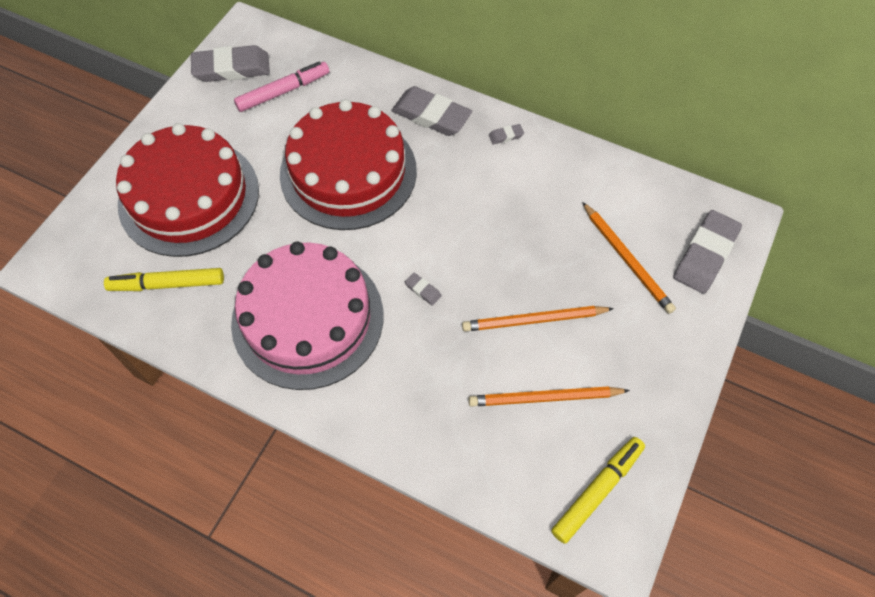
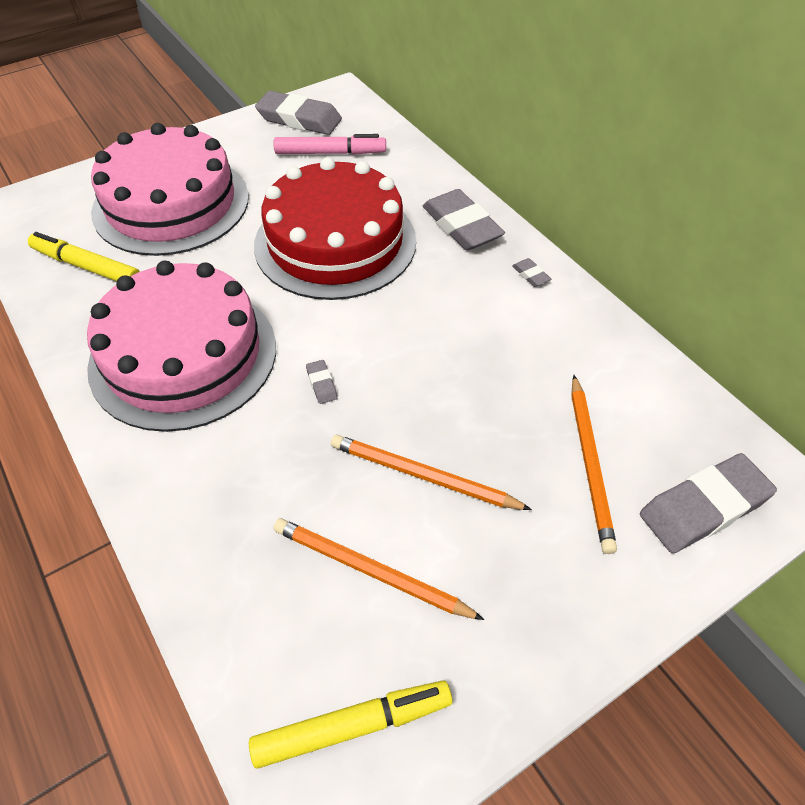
camera: 30 degrees right, 10 degrees down
(189, 196) = (171, 204): red cake -> pink cake
(506, 136) = (531, 275): grey eraser -> grey eraser turned 45 degrees clockwise

